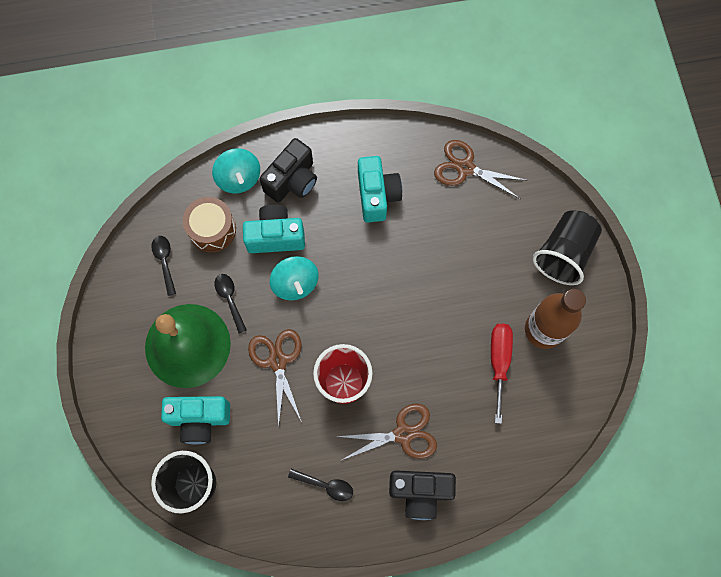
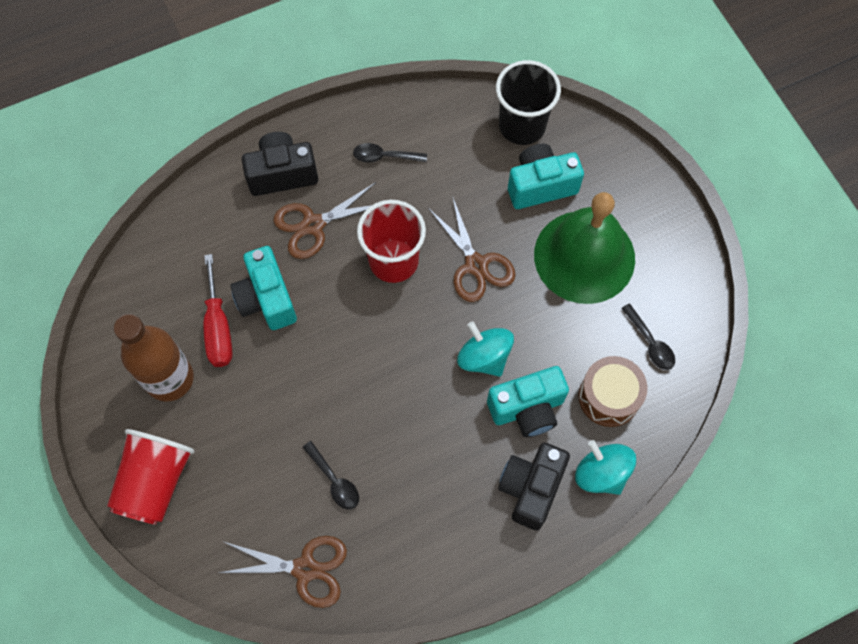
camera: 165 degrees right, 5 degrees down
(230, 299) = (555, 319): black spoon -> black spoon (334, 481)
(377, 195) = (414, 497): turquoise camera -> turquoise camera (267, 299)
(563, 253) = (155, 482): black cup -> red cup

